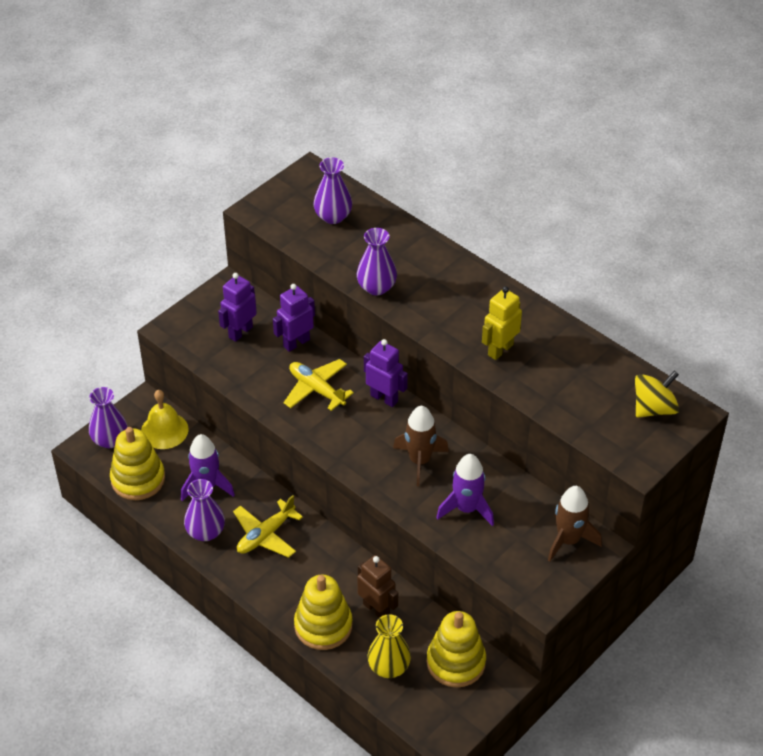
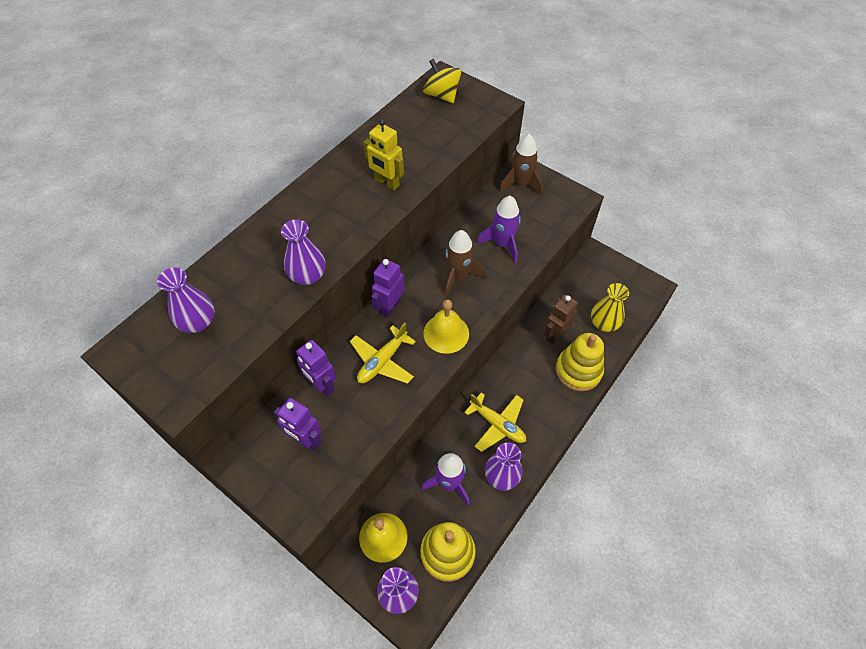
camera: 95 degrees left, 10 degrees up
(344, 444) = (446, 333): none -> yellow bell
(456, 662) = (588, 283): yellow stacking toy -> none

